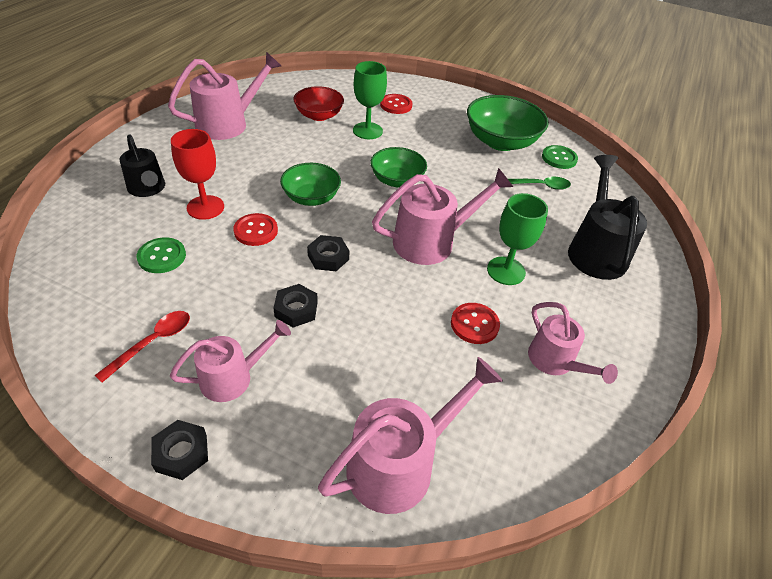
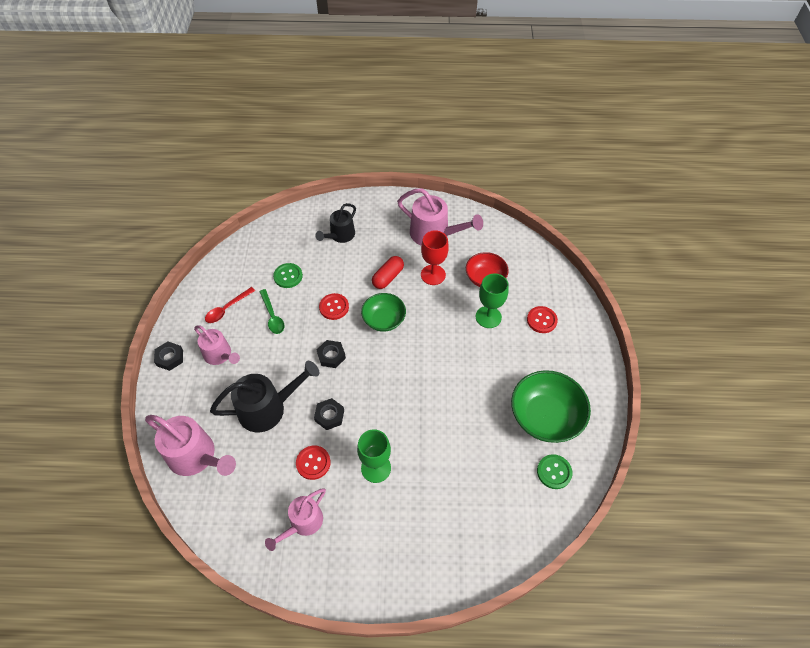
camera: 70 degrees right, 10 degrees up
(153, 342) = (227, 309): red spoon -> red spoon turned 120 degrees clockwise
(205, 207) = (340, 271): red goblet -> red goblet (433, 275)
(253, 174) = (388, 277): none -> red capsule
(296, 309) = (279, 360): black nut -> black nut (329, 416)
(397, 180) = (437, 361): green bowl -> none
(432, 241) = (381, 410): pink watering can -> none
(538, 186) = (498, 464): green spoon -> green spoon (272, 316)
(595, 250) = (436, 529): black watering can -> black watering can (268, 408)

